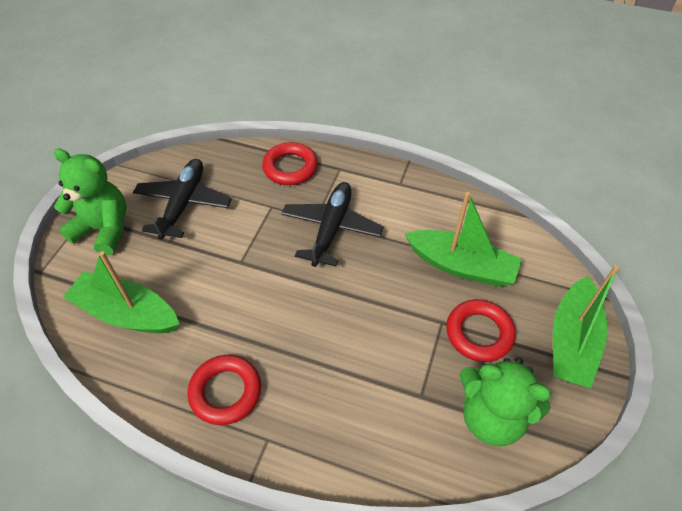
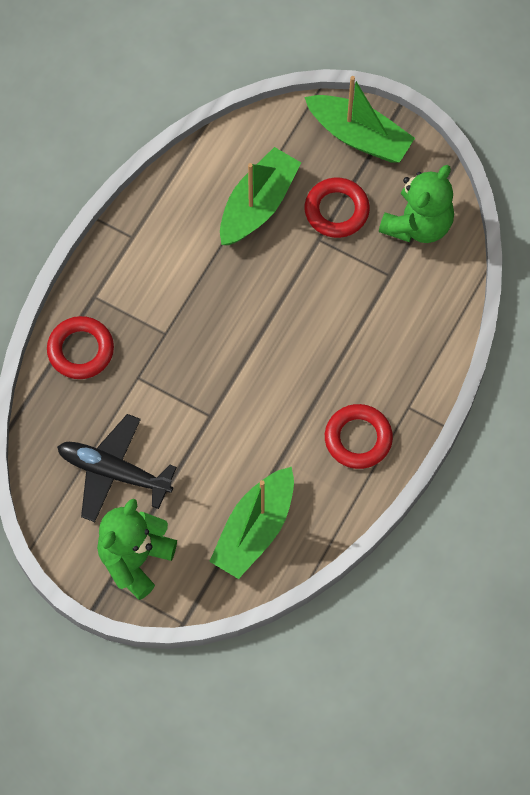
camera: 80 degrees left, 15 degrees up
(331, 228) = (183, 319): black plane -> none

